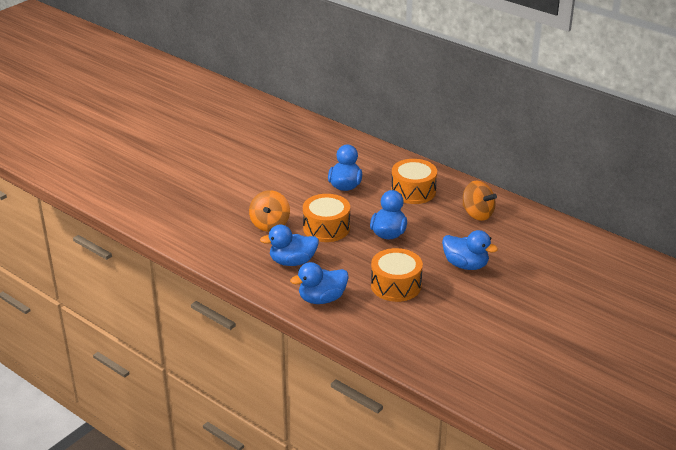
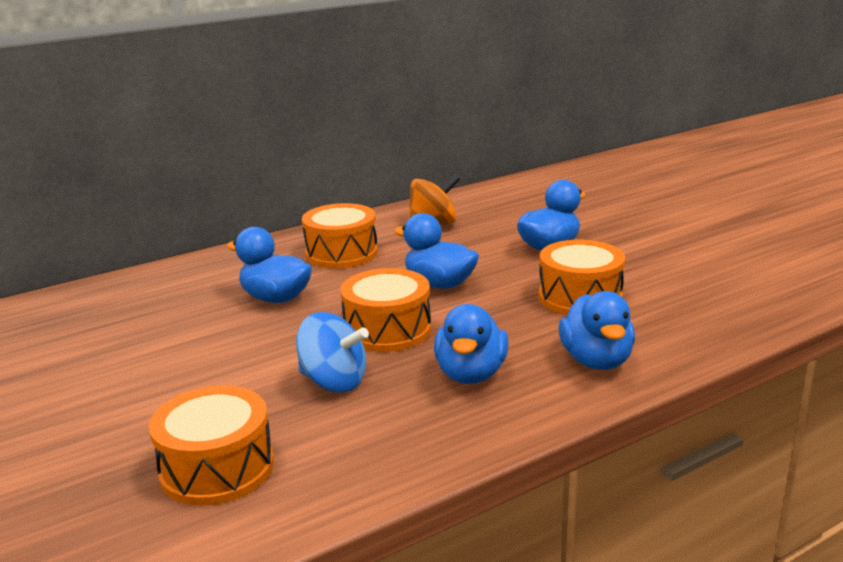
camera: 70 degrees left, 10 degrees down
(196, 214) = (217, 468): none -> orange drum
(270, 224) = (333, 382): orange spinning top -> blue spinning top

